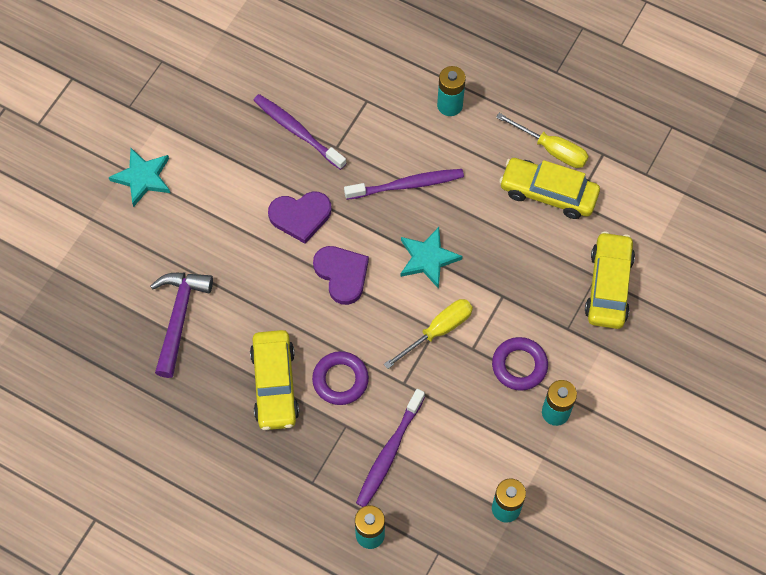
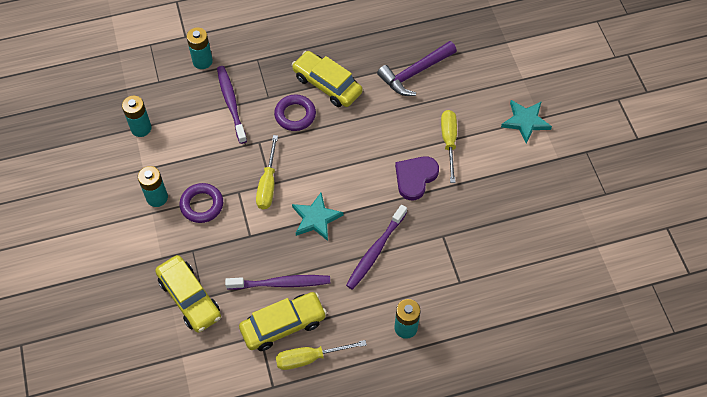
camera: 135 degrees right, 5 degrees down
(179, 318) = (415, 73): purple hammer -> purple hammer turned 90 degrees clockwise
(232, 221) = (449, 142): none -> yellow screwdriver
(297, 131) = (476, 224): purple toothbrush -> purple toothbrush (280, 283)
(342, 274) = (355, 167): purple heart -> none

